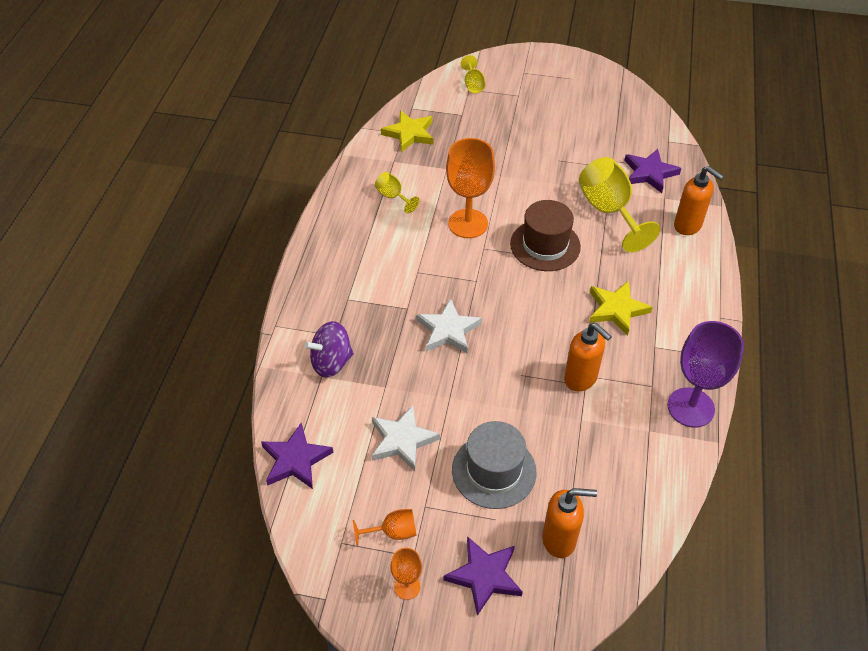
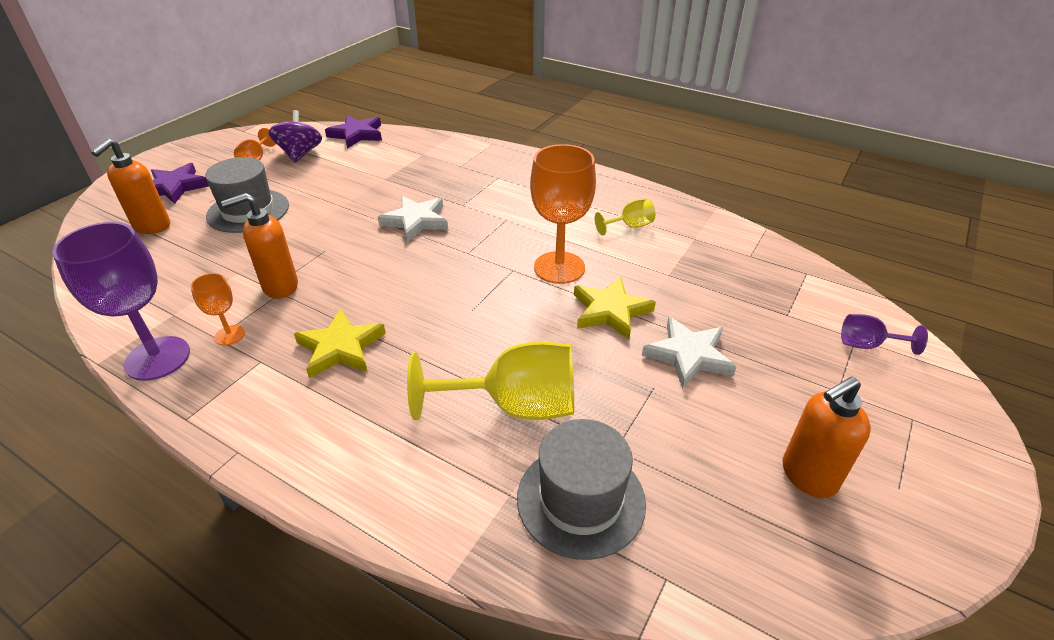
camera: 110 degrees right, 10 degrees down
(331, 362) = (432, 159): purple spinning top -> purple spinning top (300, 154)
(402, 440) = (325, 176): white star -> white star (688, 355)
(407, 587) = (211, 157): orange goblet -> orange goblet (229, 335)
(409, 134) = (748, 260): yellow star -> yellow star (610, 311)
(473, 85) = (867, 345): yellow goblet -> purple goblet
(545, 245) = (487, 319): brown hat -> none
(649, 173) = (581, 499): purple star -> grey hat
(688, 226) = (428, 498): orange soap dispenser -> orange soap dispenser (807, 476)

